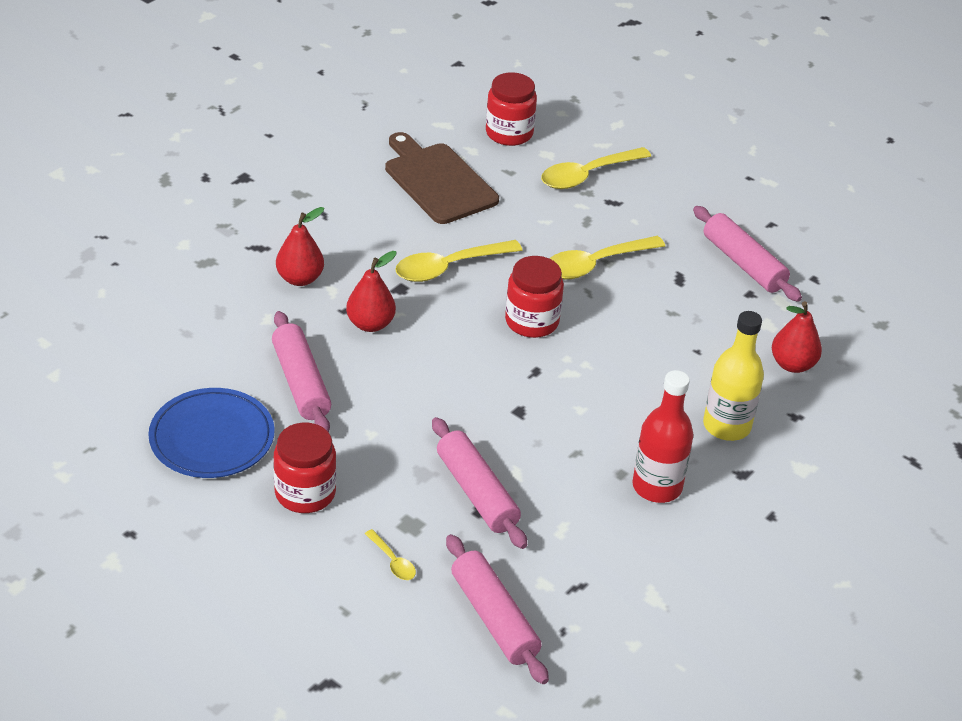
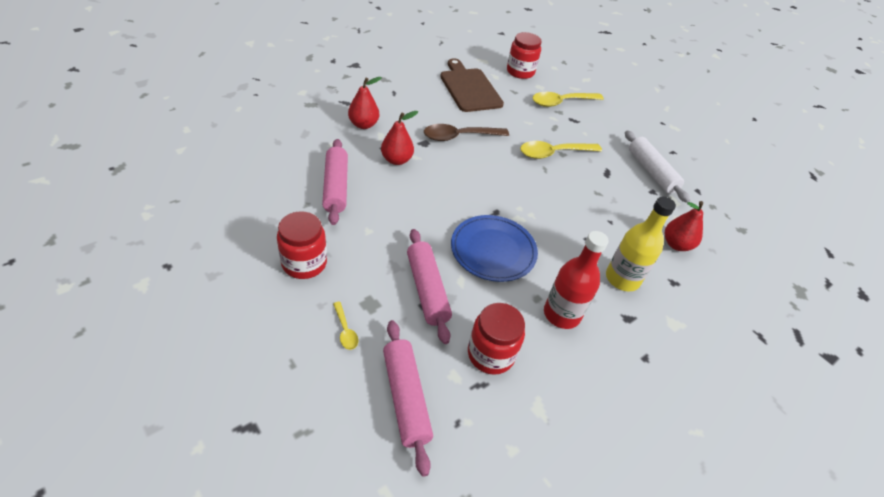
camera: 10 degrees right, 5 degrees up
(212, 438) = (259, 210): blue plate -> blue plate (493, 250)
(449, 267) = (459, 136): yellow spoon -> brown spoon
(532, 321) = (502, 179): red jar -> red jar (491, 354)
(743, 263) = (651, 172): pink rolling pin -> white rolling pin

